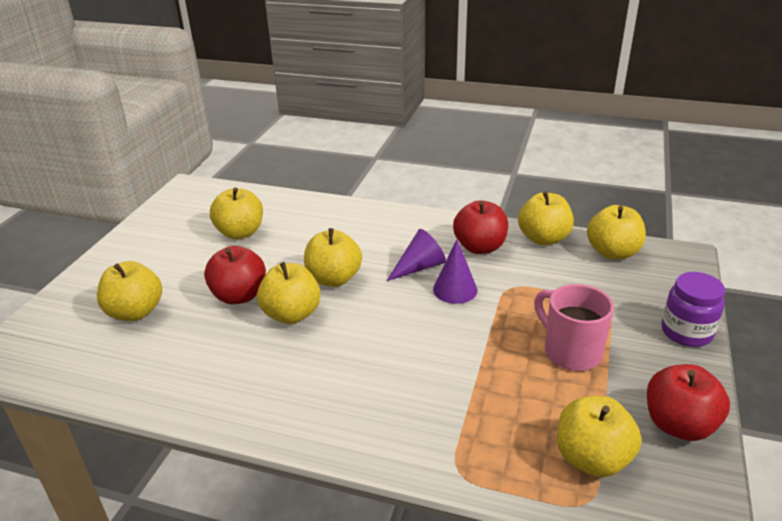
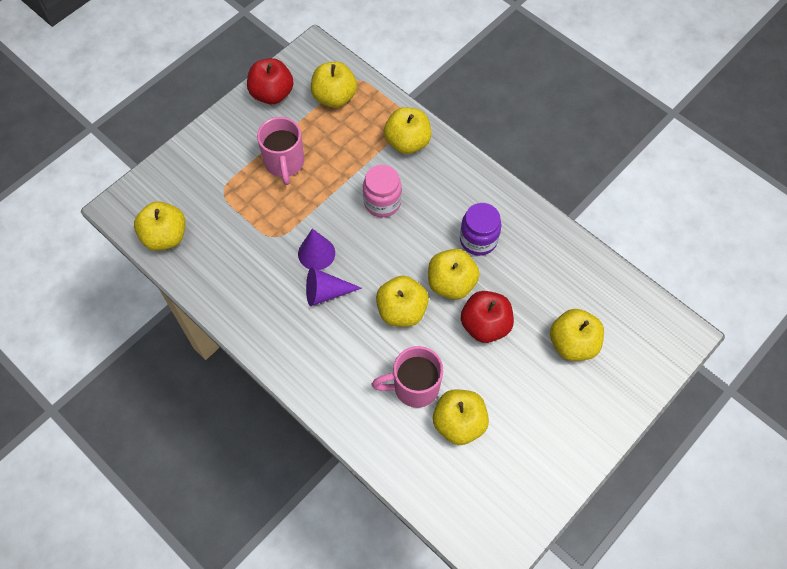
camera: 155 degrees left, 30 degrees up
(292, 239) = (414, 387): none -> pink mug
(419, 356) = (382, 202): none -> pink jar
(480, 247) = (261, 294): red apple -> none
(543, 238) = (201, 279): yellow apple -> yellow apple (407, 142)
(686, 332) = (199, 144): purple jar -> purple jar (478, 240)

